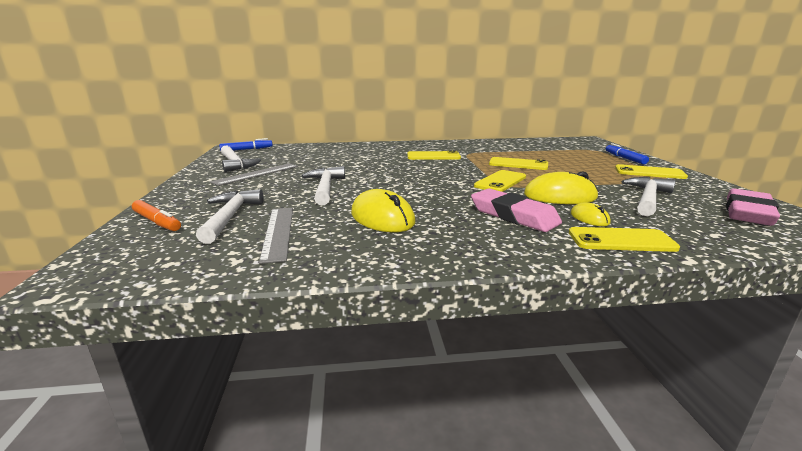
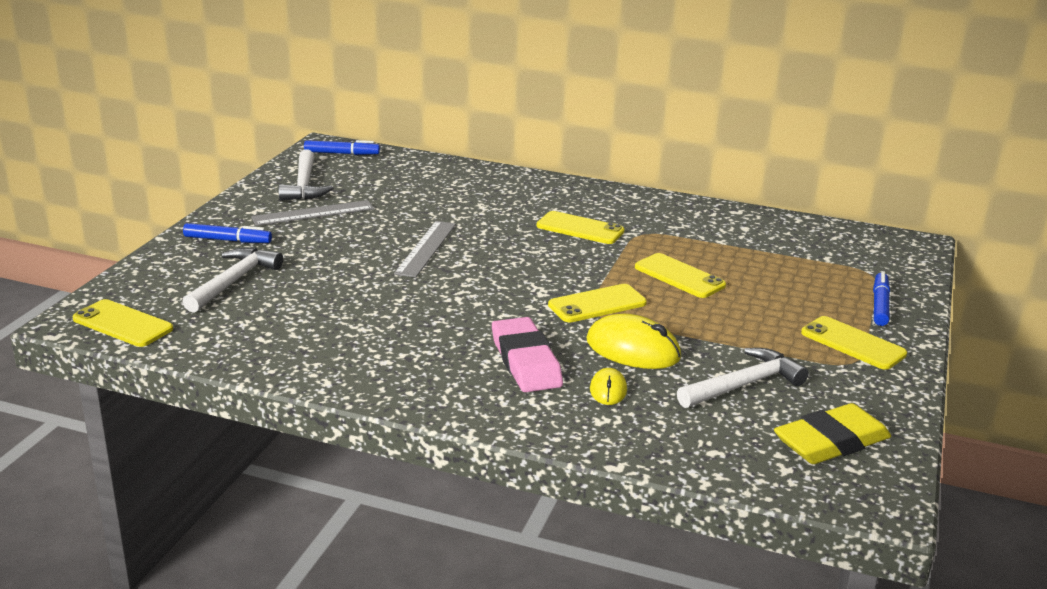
camera: 25 degrees right, 5 degrees up
(157, 222) = (165, 270): orange marker -> none
(201, 196) = (228, 240): none -> blue marker
(278, 232) = (262, 315): grey ruler -> grey ruler (426, 248)
(325, 187) = (368, 259): white hammer -> none
(382, 218) = (380, 324): yellow mouse -> none
(621, 240) = (588, 425): yellow phone -> yellow phone (123, 324)
(748, 213) = (831, 442): pink eraser -> yellow eraser

